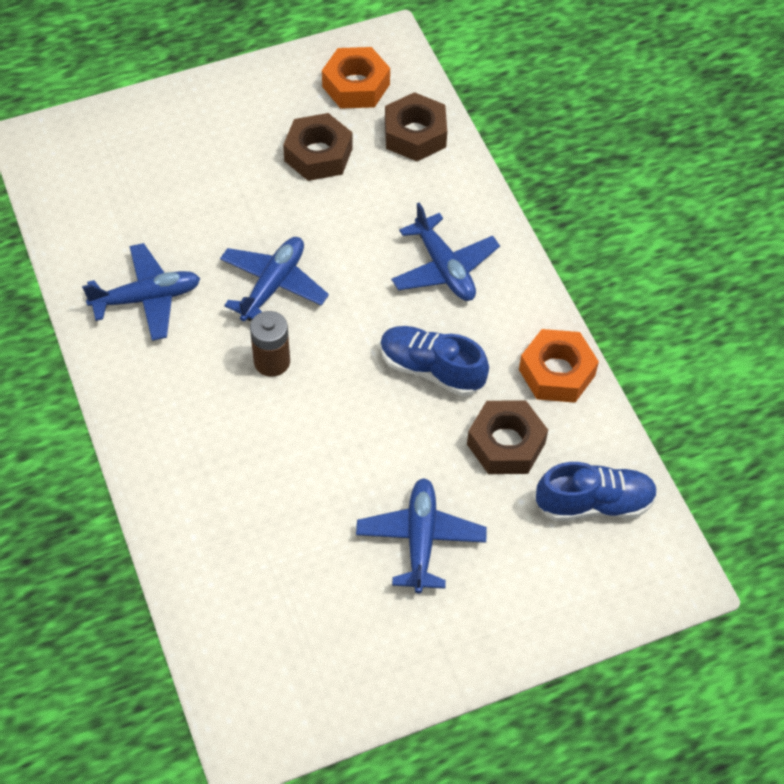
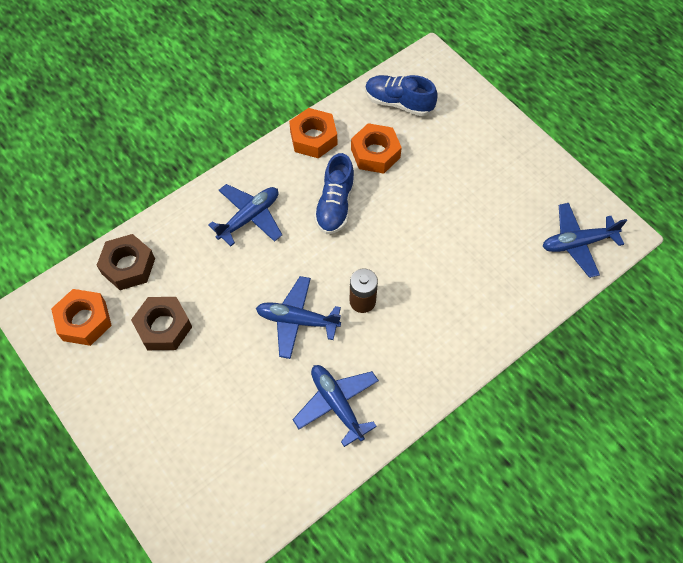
camera: 105 degrees left, 5 degrees up
(420, 539) = (458, 181): blue plane -> blue plane (577, 243)
(506, 443) = (375, 153): brown nut -> orange nut
(594, 503) = (399, 103): blue shoe -> blue shoe turned 45 degrees counterclockwise

